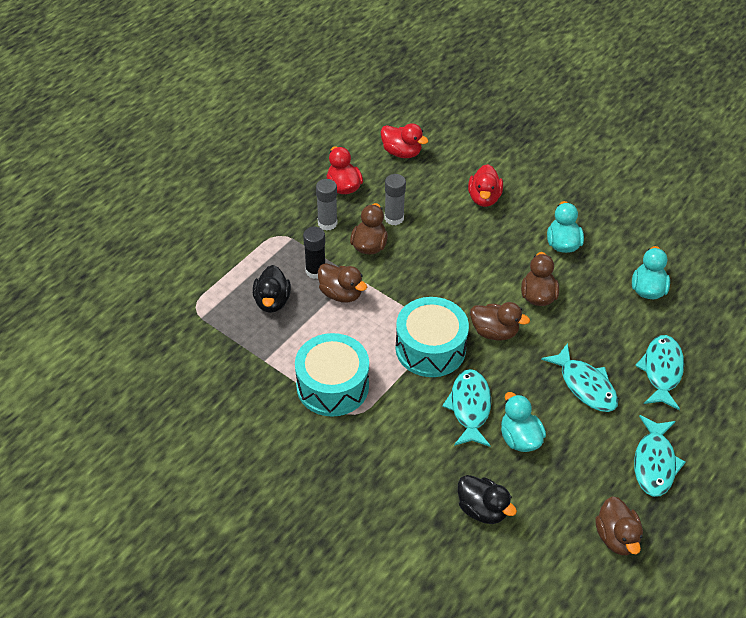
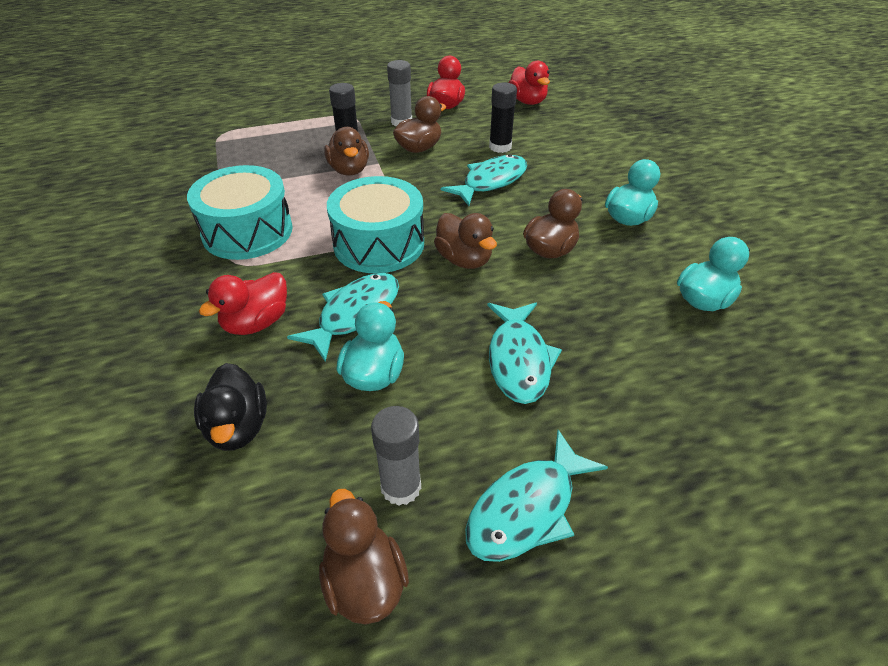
camera: 35 degrees right, 5 degrees down
(272, 301) = (284, 153): black duck -> none
(394, 218) = (466, 138): grey glue stick -> grey glue stick (401, 487)
(426, 215) = (500, 147): none -> black glue stick
(484, 198) = (575, 155): red duck -> red duck (256, 323)
(616, 537) = (364, 581): brown duck -> brown duck turned 135 degrees clockwise
(661, 371) = (645, 396): turquoise fish -> turquoise fish (491, 181)

